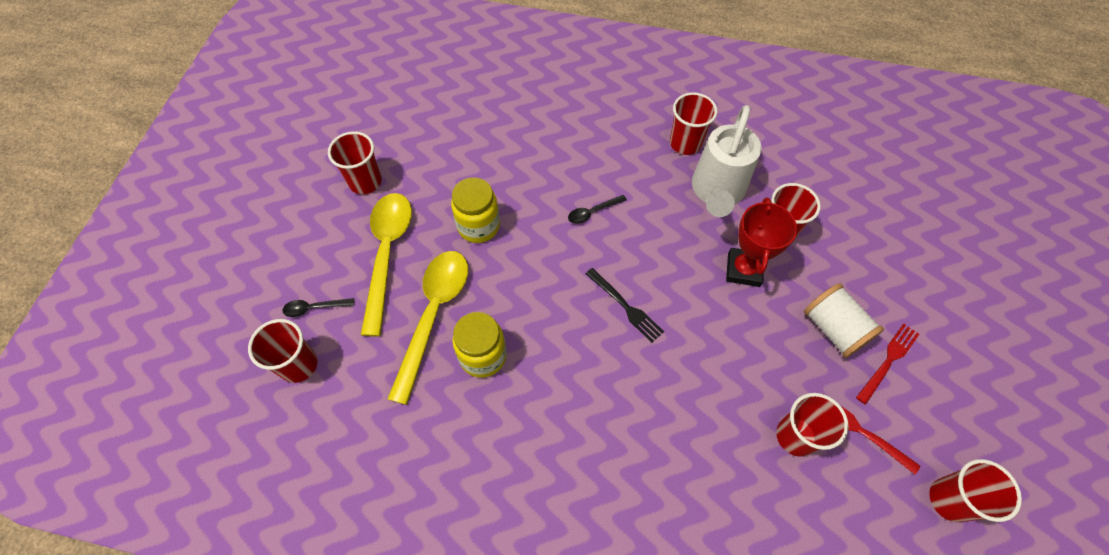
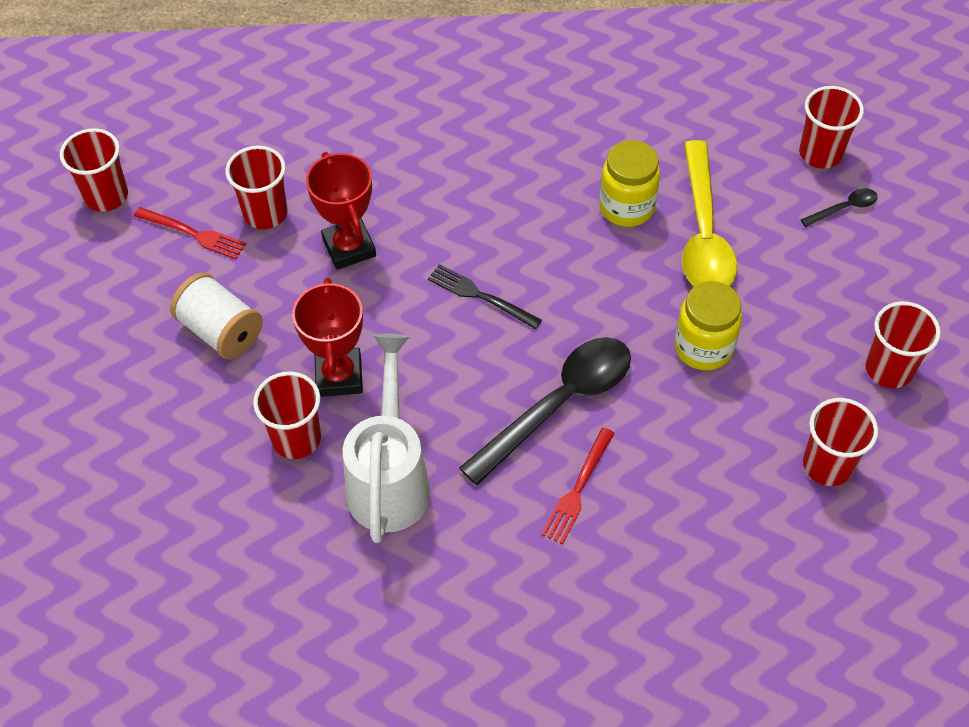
camera: 165 degrees right, 5 degrees down
(387, 254) = (798, 285): yellow spoon -> none
(592, 212) = (558, 404): black spoon -> black spoon, size x2.33
(685, 143) = (451, 551): red cup -> red cup (827, 465)
(724, 379) = (349, 247): none -> red trophy
(888, 361) = (156, 311): red fork -> red fork (578, 489)

